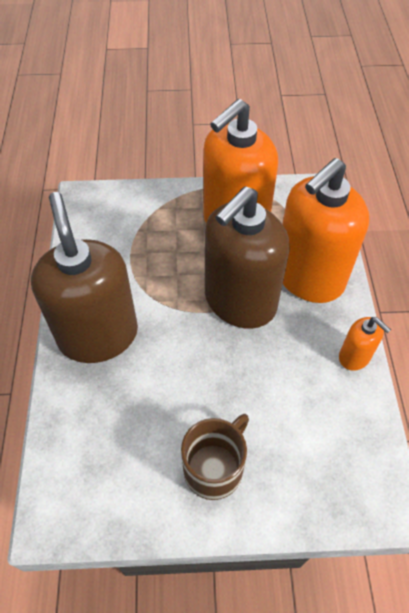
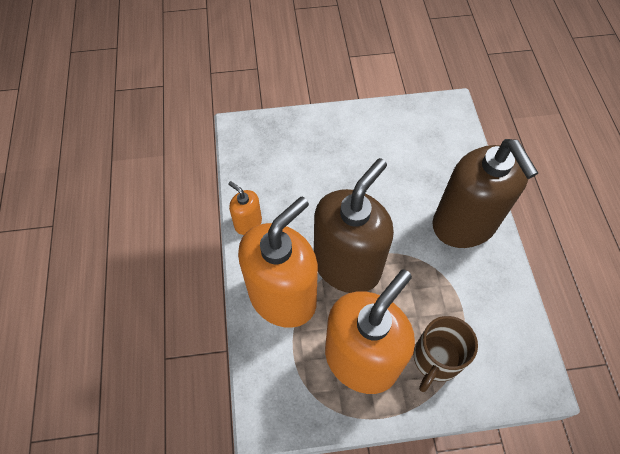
camera: 175 degrees right, 5 degrees up
(214, 468) = (353, 140): brown mug -> brown mug (436, 359)

